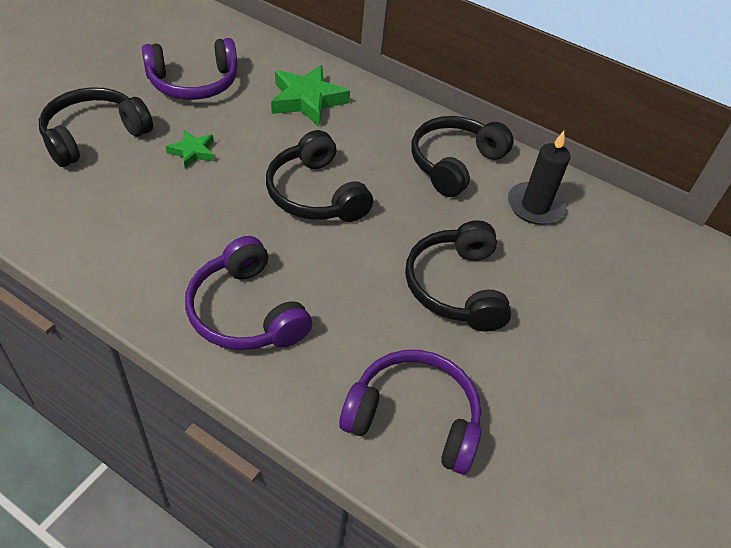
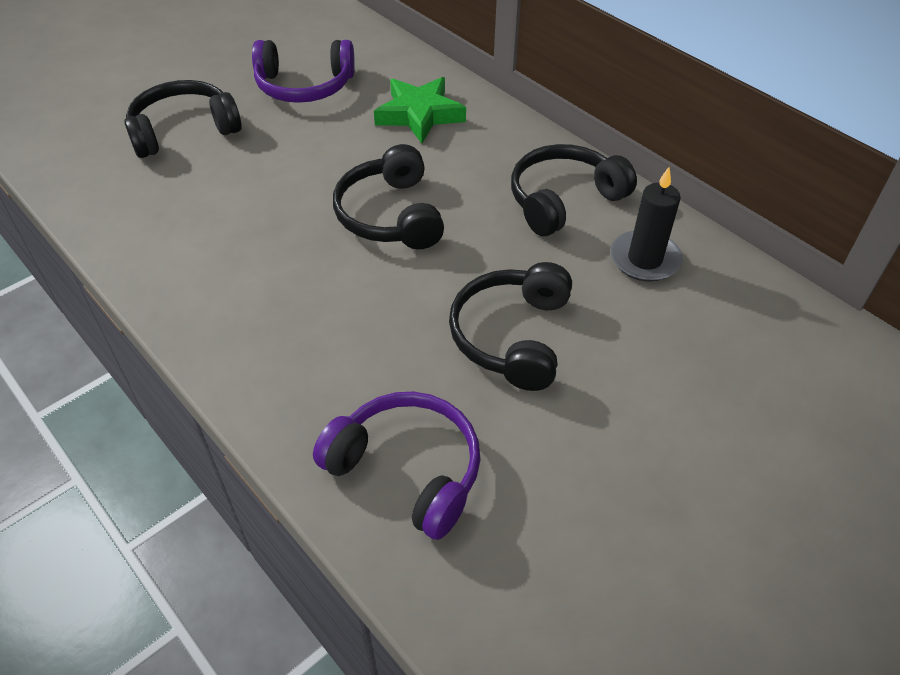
camera: 20 degrees right, 0 degrees up
(192, 152) = (276, 157): green star -> none
(246, 312) = (269, 327): purple headphones -> none

